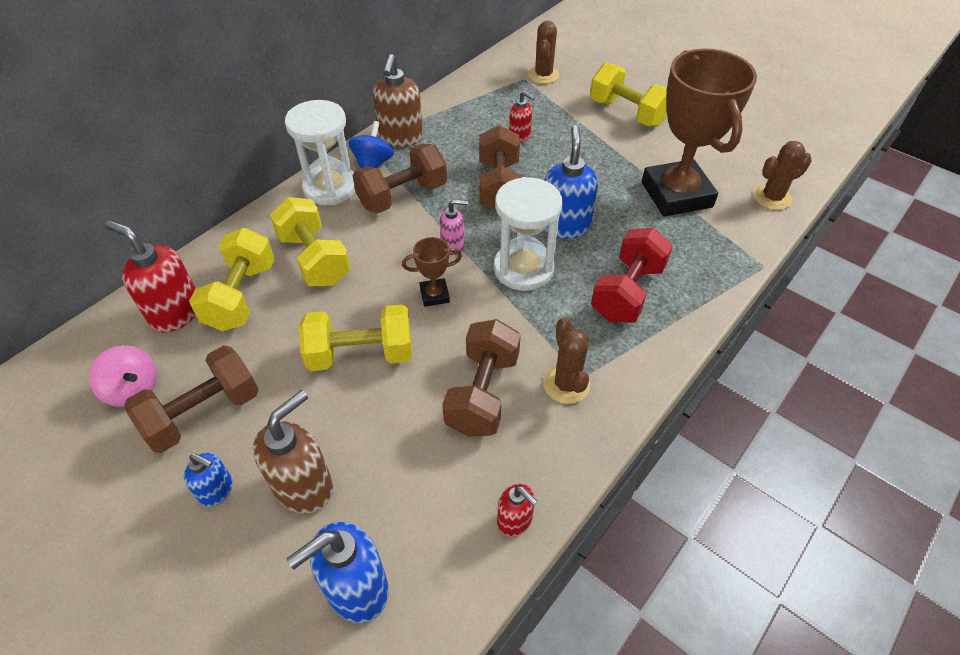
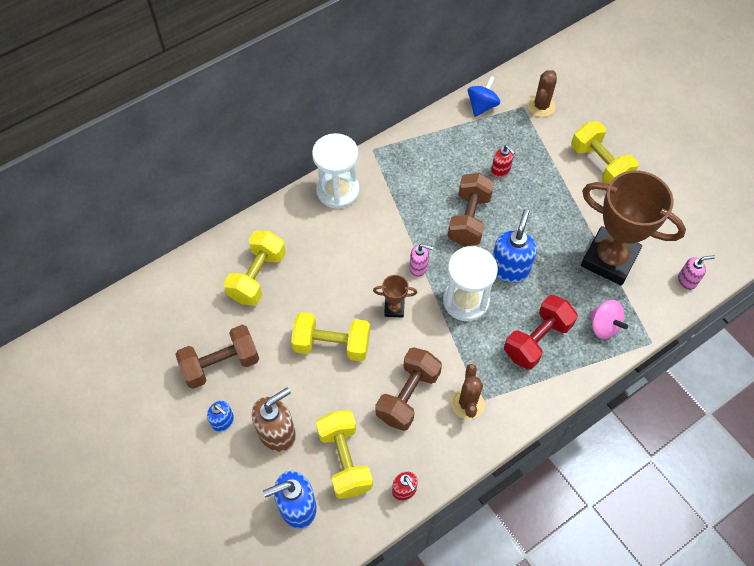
camera: 15 degrees right, 10 degrees up
(133, 389) = (178, 335): pink spinning top -> pink spinning top (603, 326)
(175, 313) = (211, 280): red soap dispenser -> none
(314, 259) = (314, 256): yellow dumbbell -> yellow dumbbell (344, 460)
(373, 164) = (375, 174): blue spinning top -> blue spinning top (482, 106)
(401, 137) = (403, 151): brown soap dispenser -> none
(402, 196) = (391, 211): brown dumbbell -> none
(676, 194) = (609, 259): brown trophy -> brown trophy turned 60 degrees counterclockwise
(772, 198) = (687, 280): brown cactus -> pink soap dispenser

